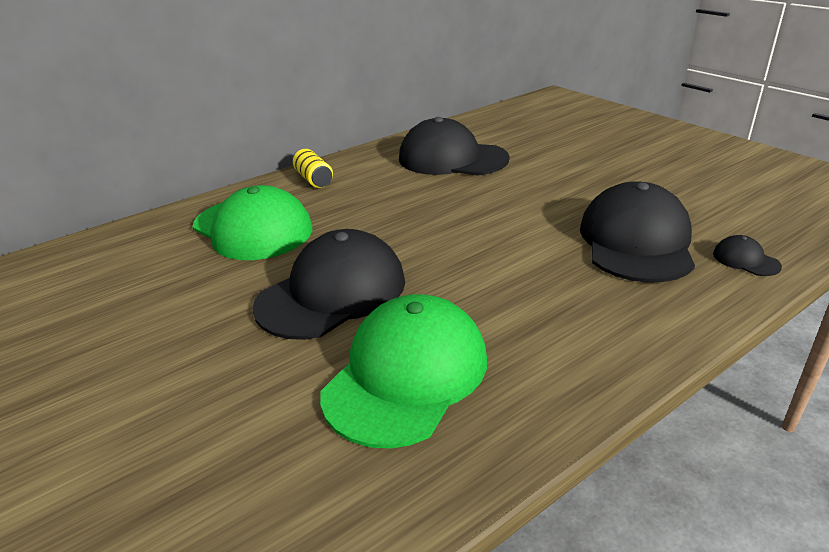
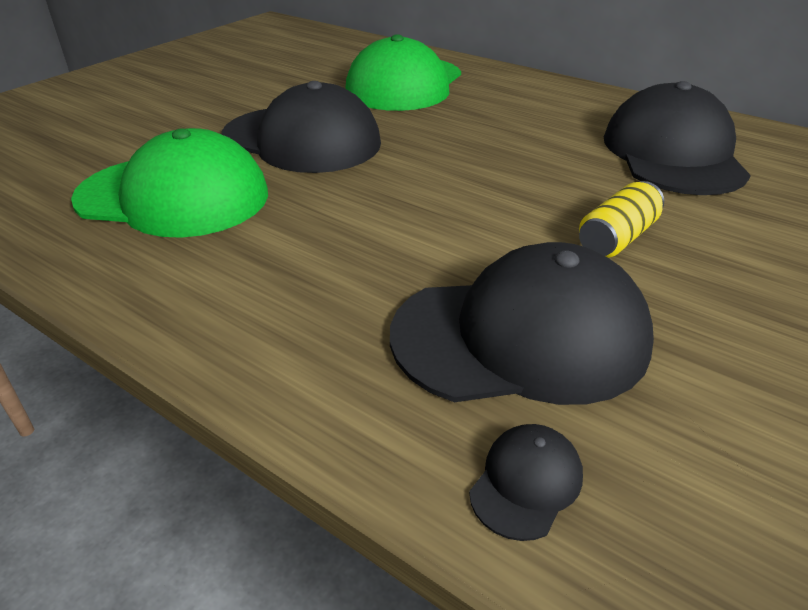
camera: 70 degrees right, 5 degrees up
(314, 179) = (530, 88): yellow can -> yellow can (617, 238)

